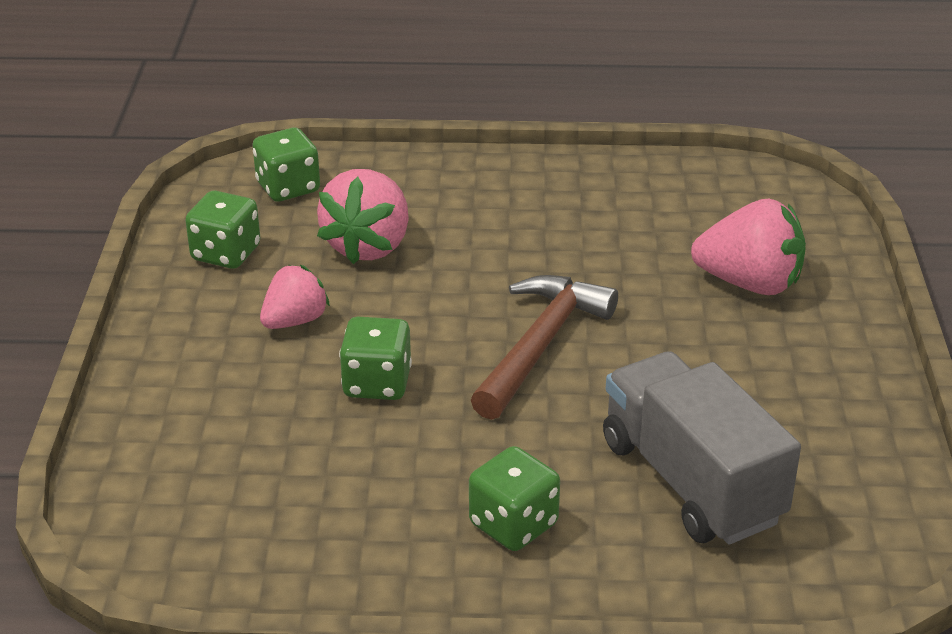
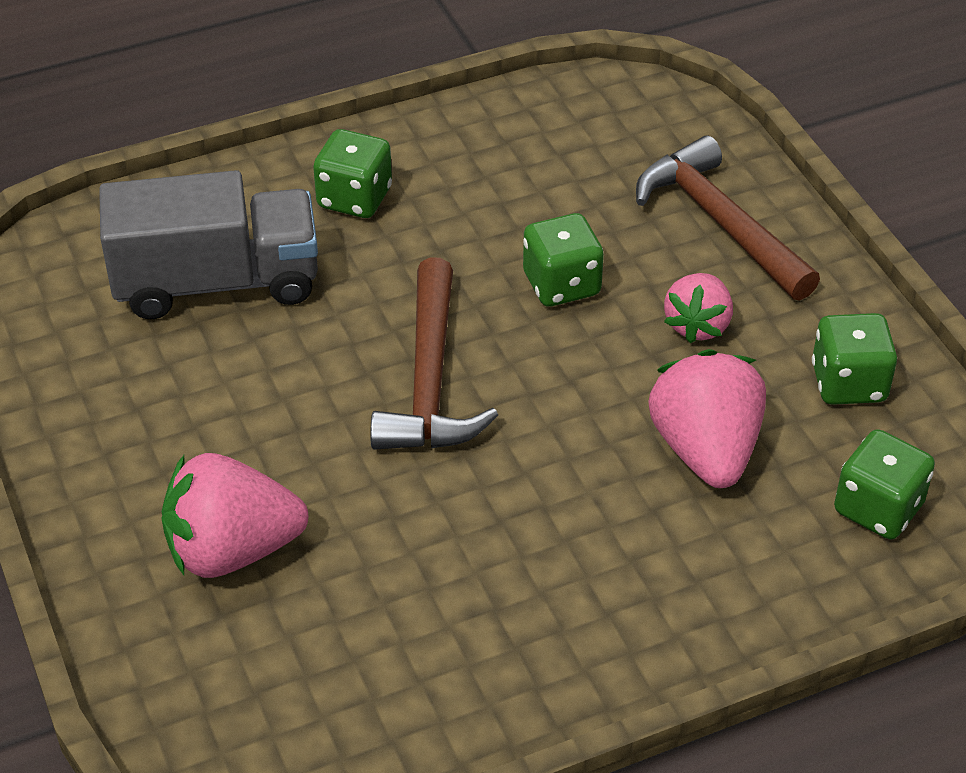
camera: 155 degrees right, 10 degrees up
(193, 391) = (720, 222): none -> brown hammer
(691, 481) = (217, 282): grey truck -> grey truck turned 45 degrees counterclockwise

